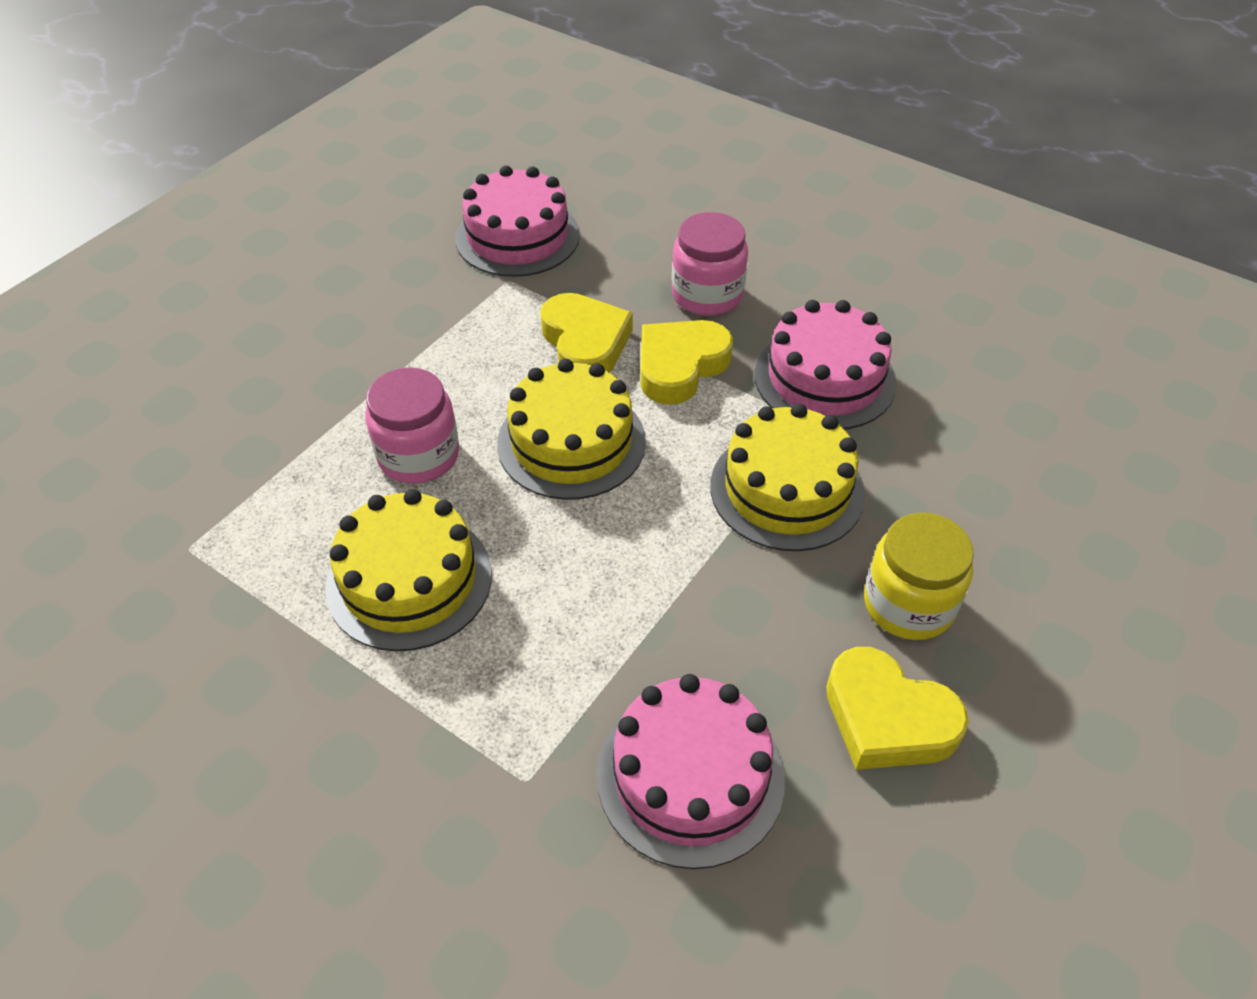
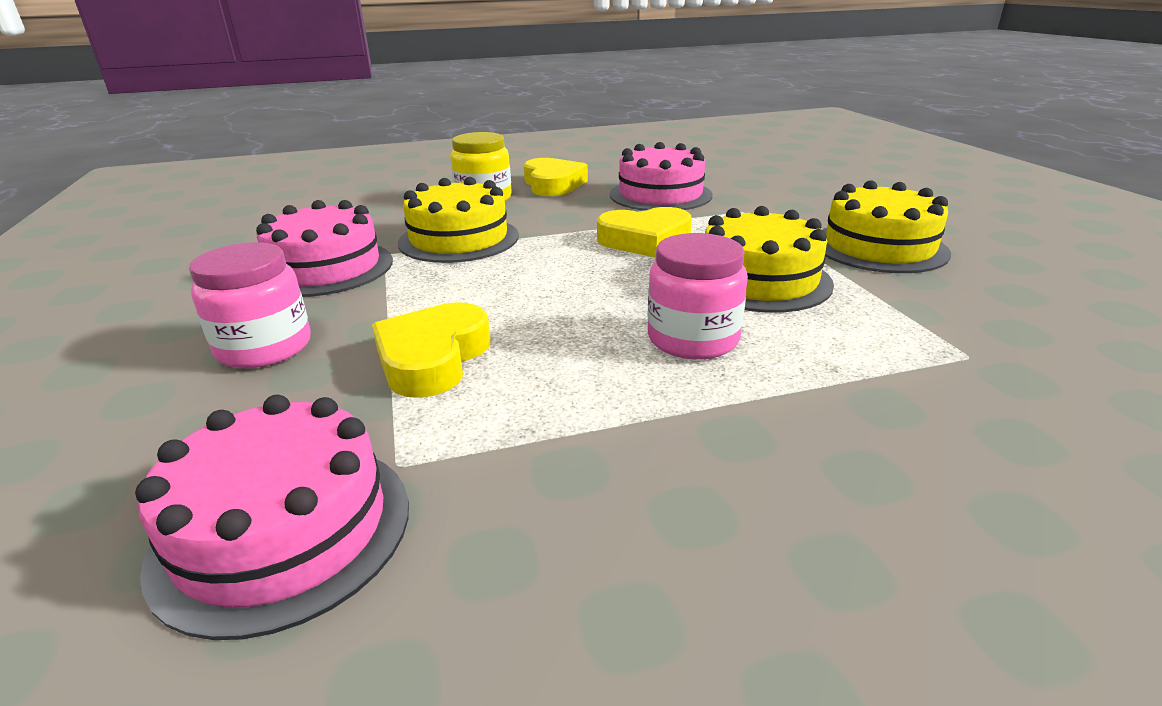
camera: 140 degrees left, 20 degrees down
(571, 442) = (553, 301): yellow cake -> yellow cake (879, 247)
(680, 366) = (395, 310): yellow heart -> yellow heart (645, 240)

